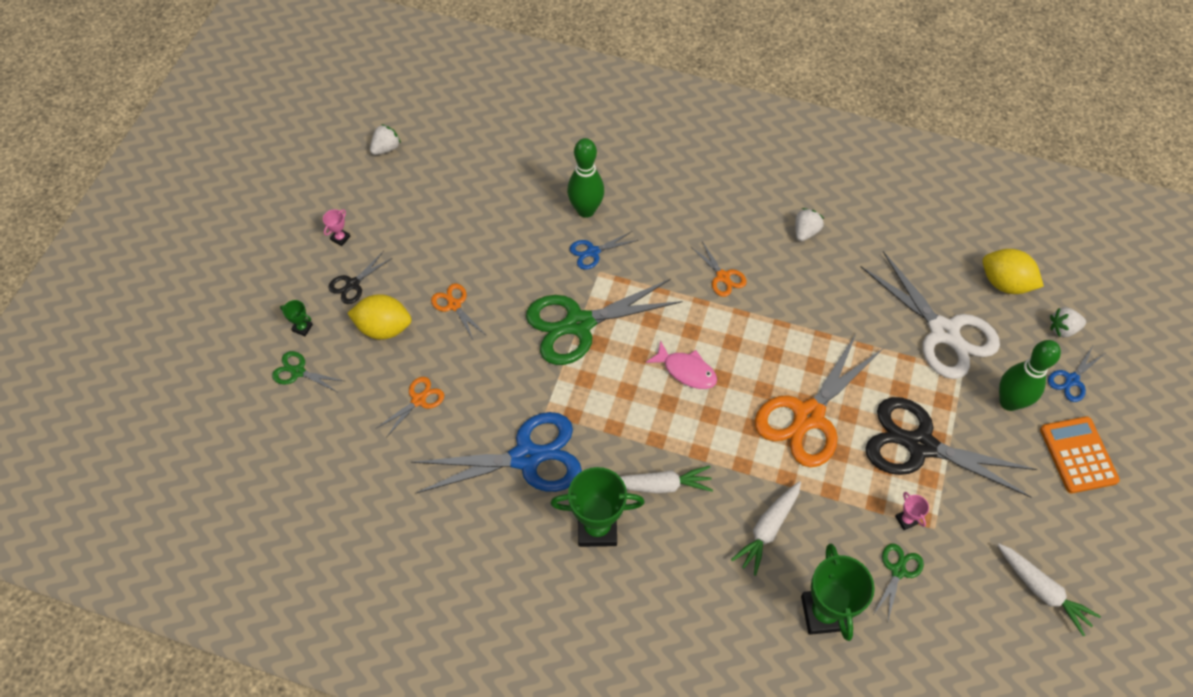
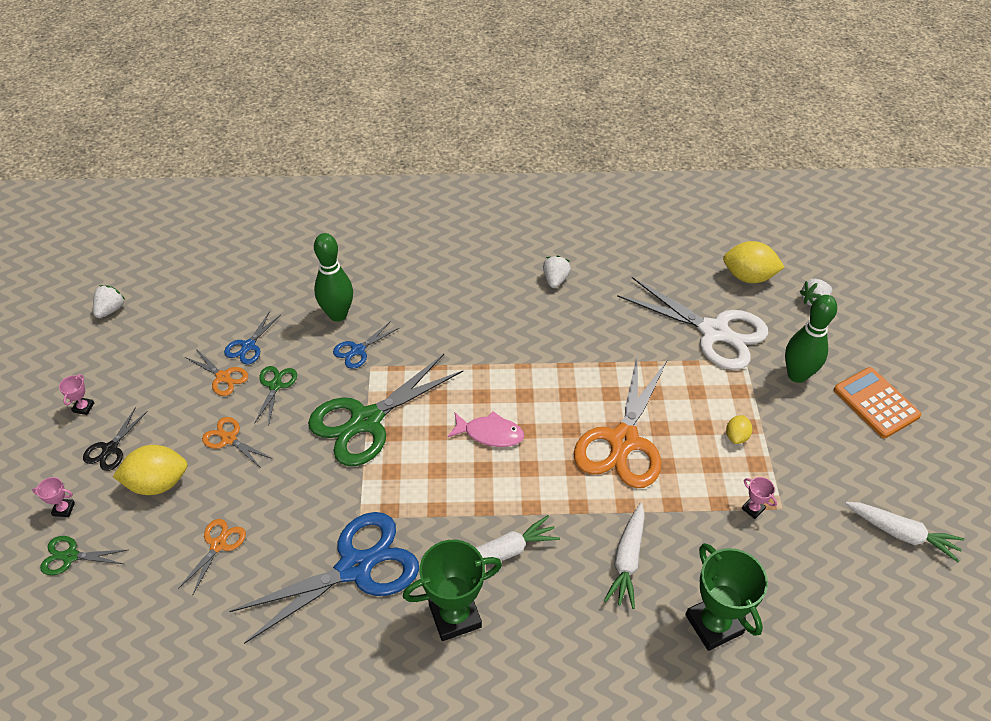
camera: 20 degrees left, 10 degrees down
(302, 328) = (64, 509): green trophy -> pink trophy
(722, 277) = (493, 339): orange scissors -> orange scissors (223, 377)
(898, 571) = (766, 559): green scissors -> green scissors (275, 386)
(920, 445) = (736, 436): black scissors -> yellow lemon
(1072, 380) = (841, 341): blue scissors -> blue scissors (248, 346)

